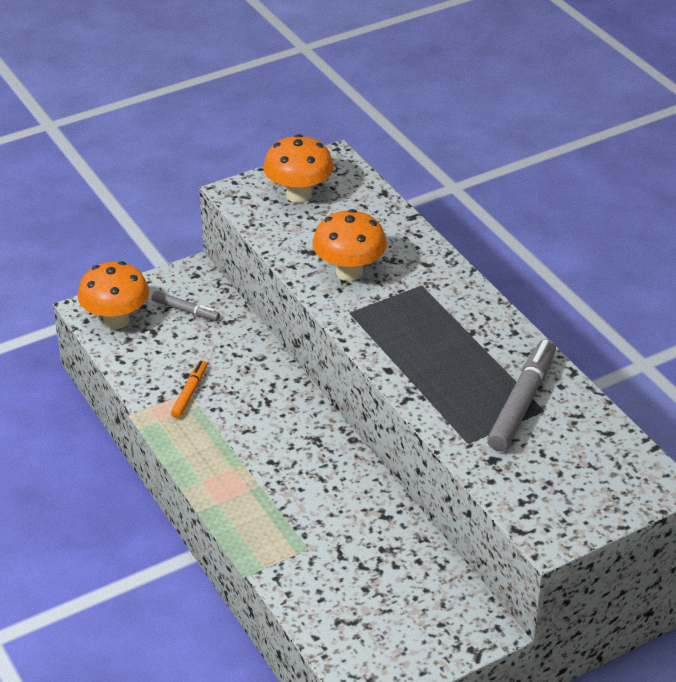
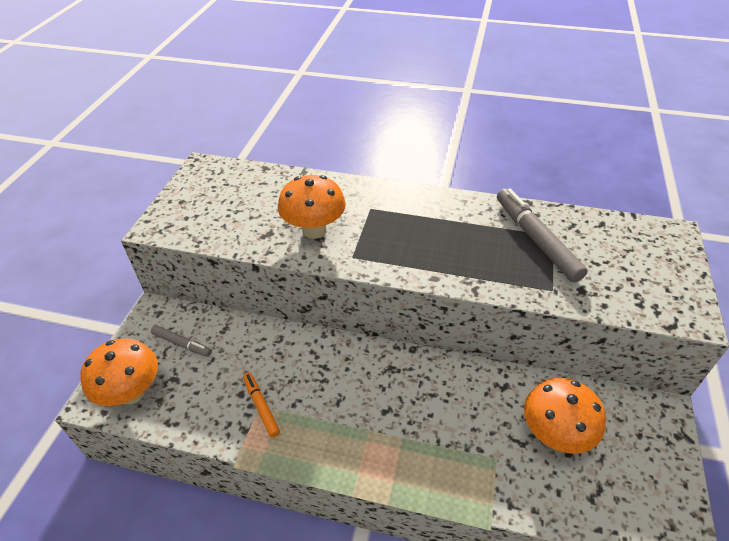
camera: 45 degrees left, 5 degrees up
(186, 310) = (182, 344): grey marker -> grey marker turned 45 degrees clockwise
(299, 195) = (208, 202): orange mushroom -> orange mushroom (554, 435)

